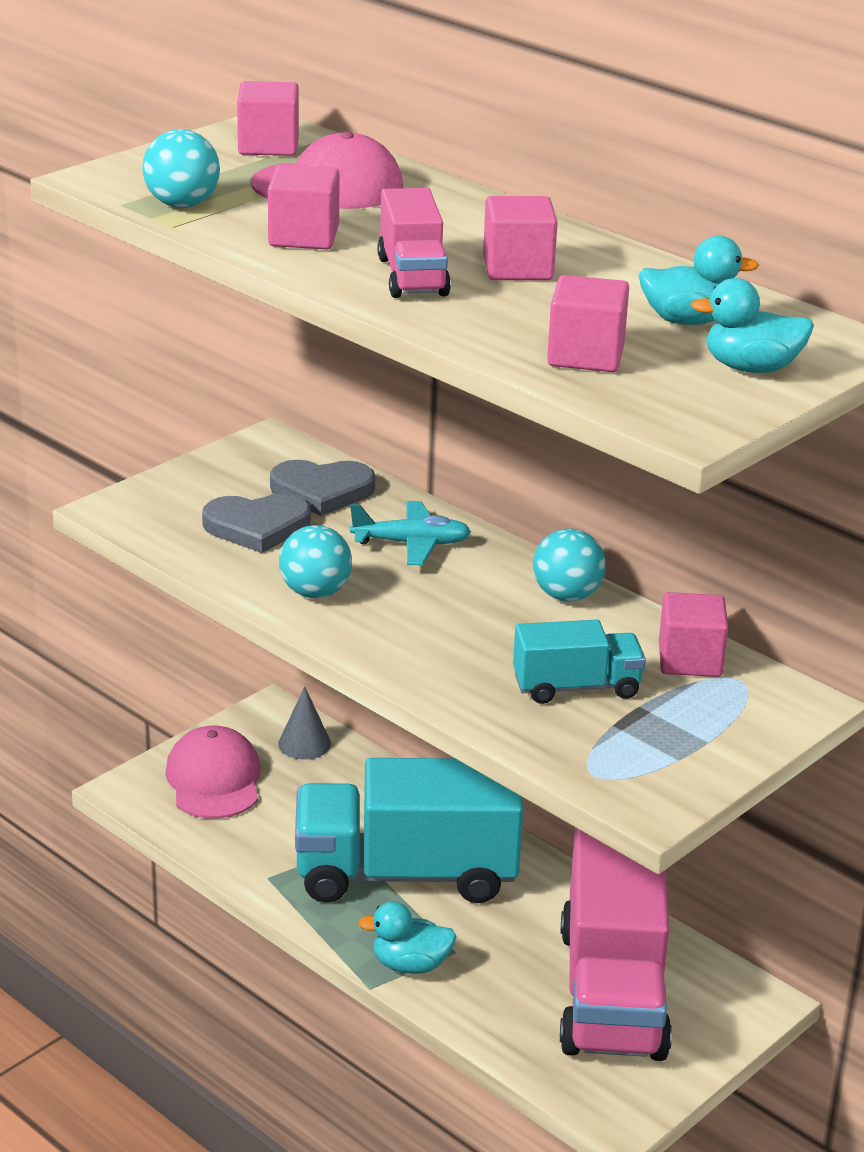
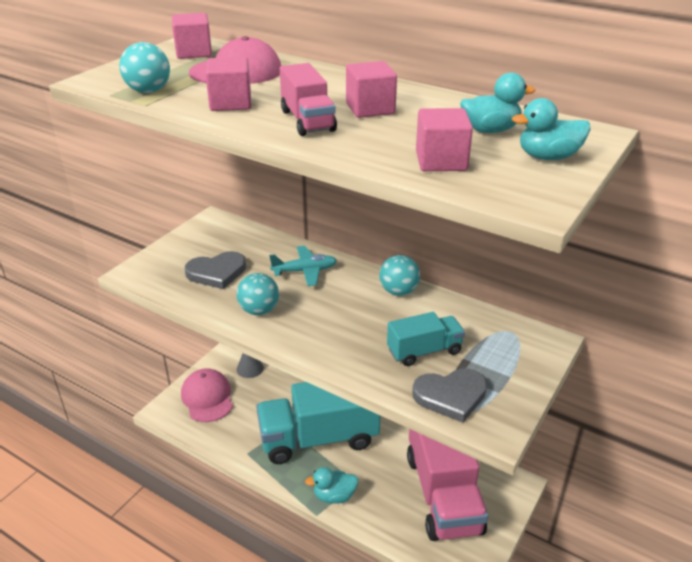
camera: 10 degrees left, 5 degrees up
(322, 491) = (248, 245): grey heart -> grey heart (450, 396)
(690, 660) = (479, 323): pink cube -> none

